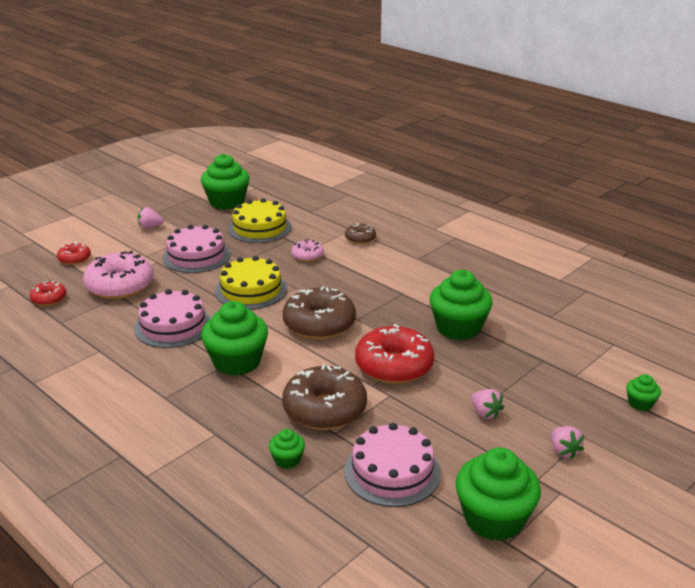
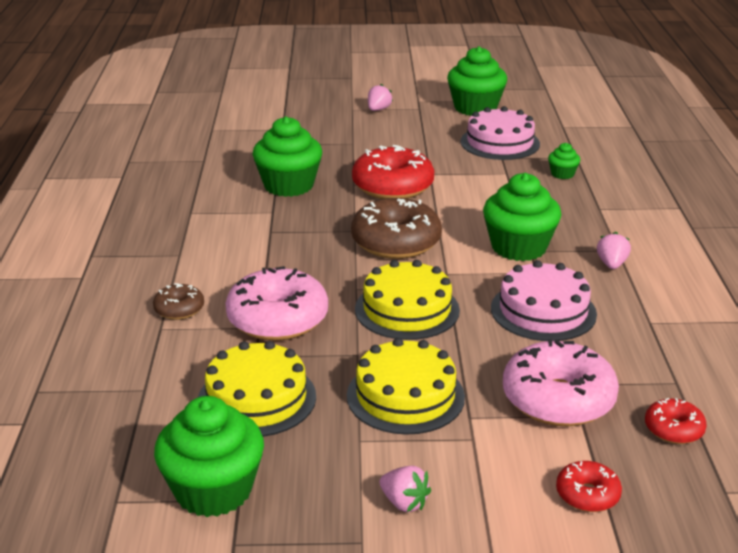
camera: 135 degrees left, 0 degrees up
(196, 256) = (405, 396): pink cake -> yellow cake
(307, 256) = (277, 319): pink donut -> pink donut, size x1.99
(324, 409) = (493, 186): brown donut -> none
(485, 413) = (385, 139): pink strawberry -> pink strawberry (611, 264)
(640, 403) = (282, 105): green cupcake -> none

